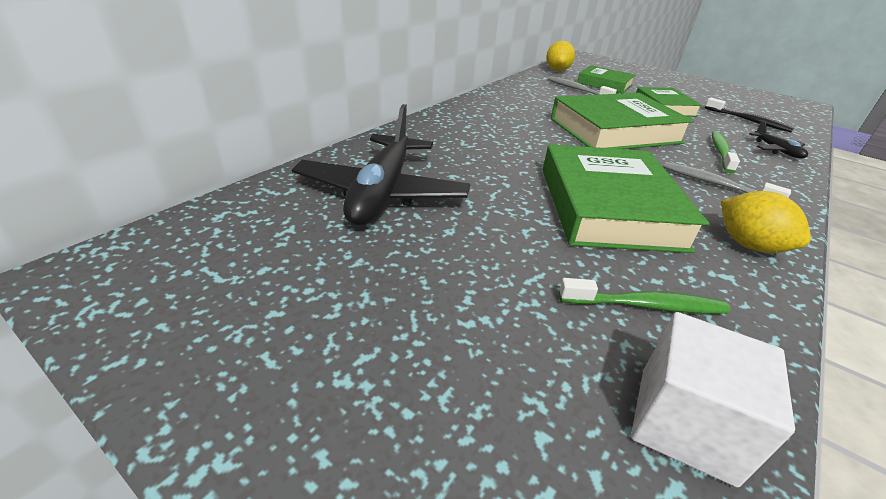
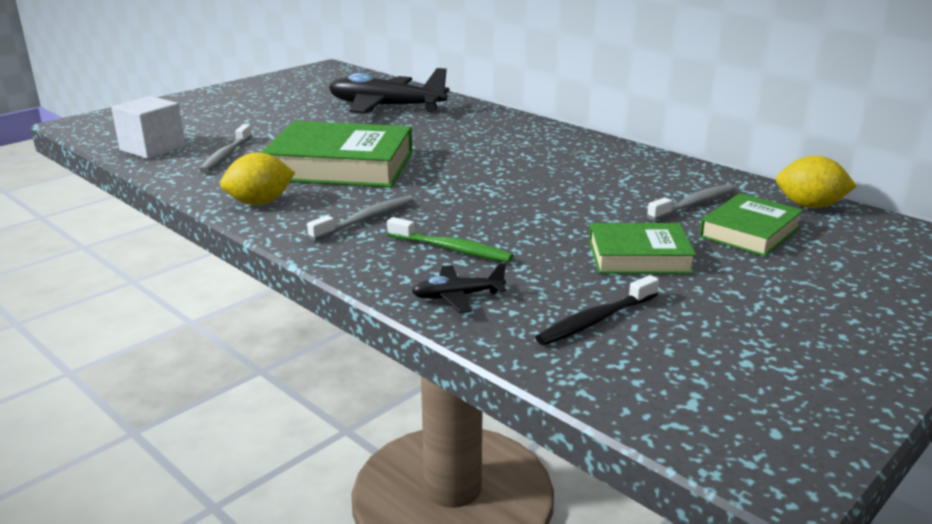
camera: 100 degrees right, 10 degrees down
(614, 131) = (519, 199): green book -> none
(646, 305) = (226, 156): green toothbrush -> grey toothbrush

